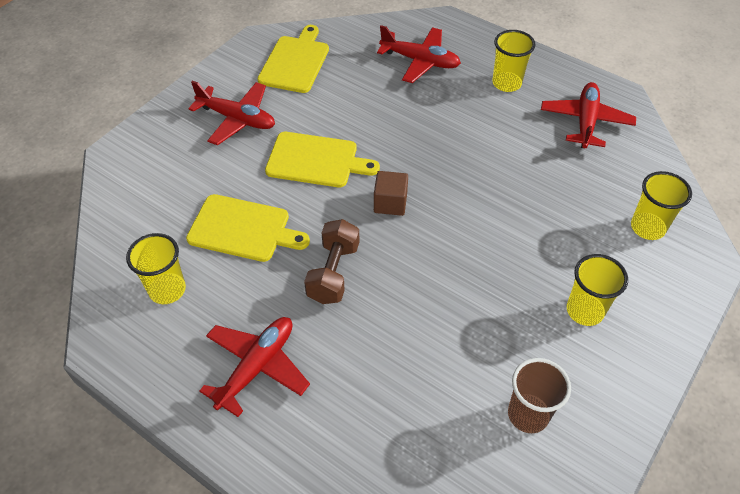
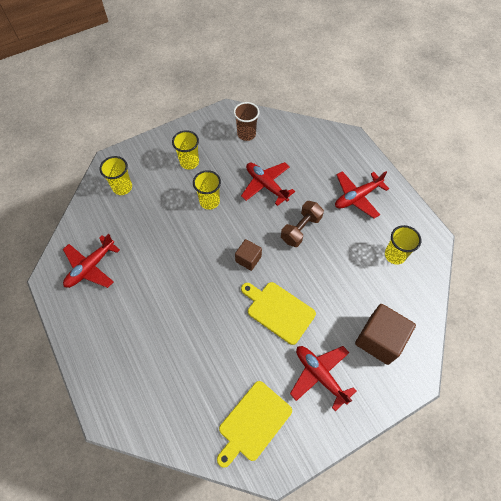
camera: 155 degrees left, 10 degrees up
(171, 176) = (379, 339): none -> brown cube
(243, 229) = (342, 277): yellow cutting board -> none
(420, 61) = (157, 376): red plane -> red plane (266, 185)
(506, 83) = (112, 323): yellow cup -> yellow cup (209, 201)

